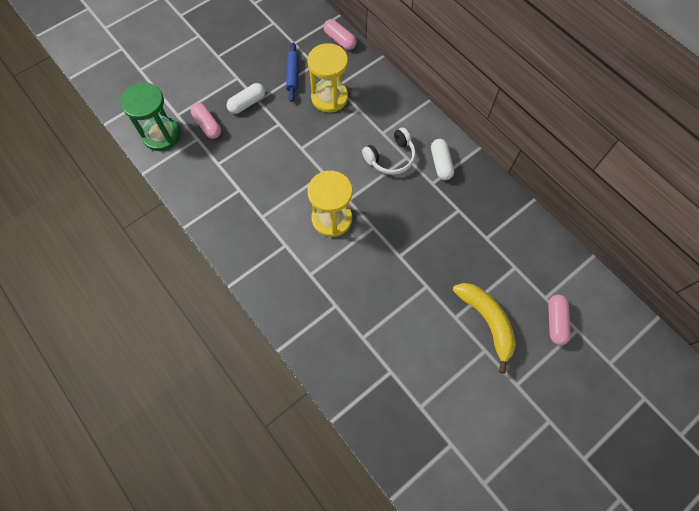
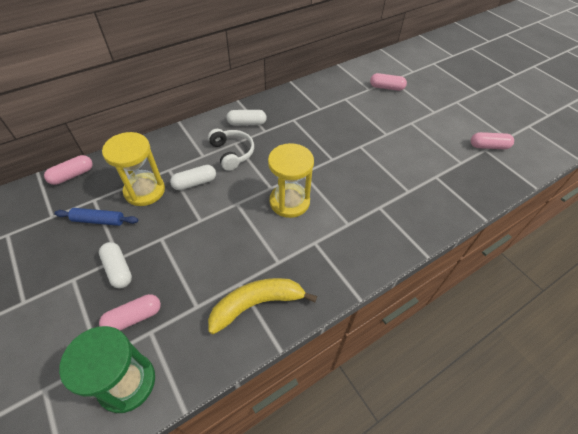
camera: 85 degrees left, 15 degrees down
(344, 134) = (195, 183): none -> white capsule
(458, 450) = (488, 146): none -> pink capsule
(487, 321) = (388, 118): yellow banana -> yellow banana (256, 304)

